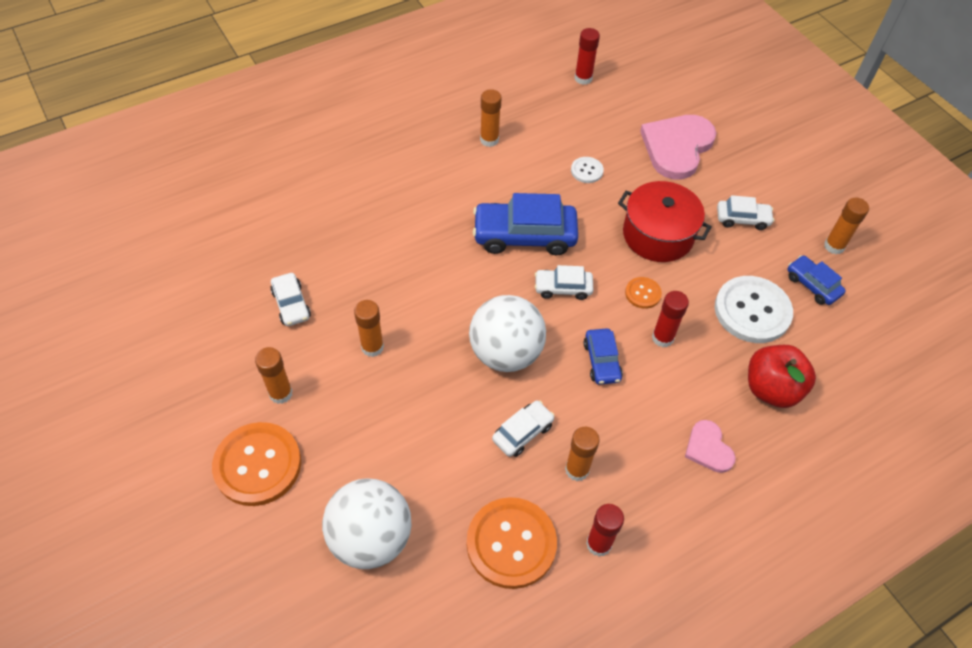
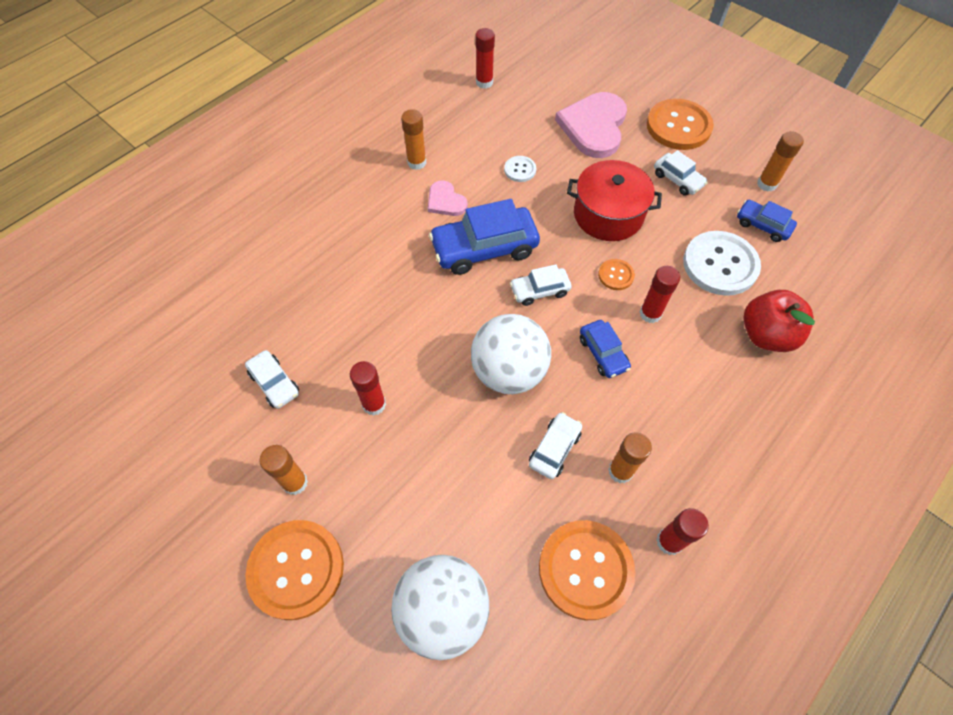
camera: 15 degrees left, 5 degrees up
(372, 347) = (374, 404): orange glue stick -> red glue stick
(708, 448) = (733, 411): pink heart -> pink heart (445, 201)
(742, 219) = (677, 179): white car -> white car turned 60 degrees clockwise
(765, 167) = (678, 126): none -> orange button

